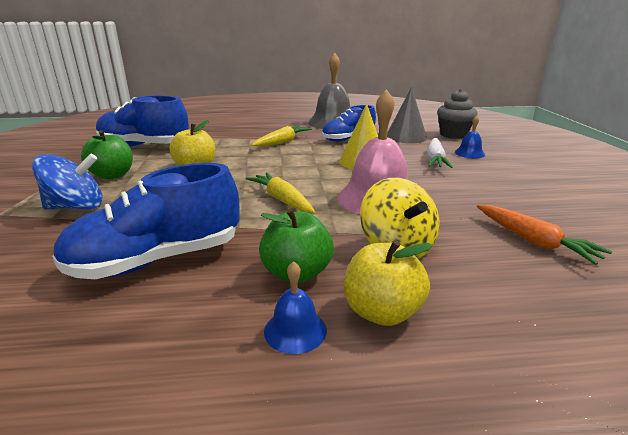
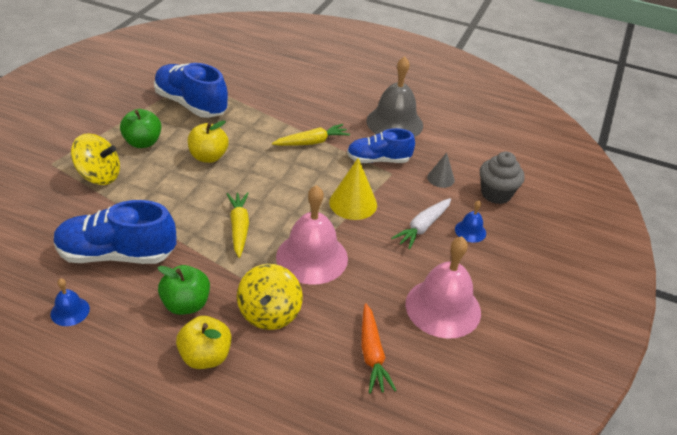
camera: 25 degrees right, 15 degrees up
(76, 207) = (99, 176): blue spinning top -> yellow spinning top
(295, 330) = (149, 344): blue bell -> blue bell (70, 311)
(406, 137) = (440, 178): grey cone -> grey cone, size x0.60
(528, 194) = (443, 307): none -> pink bell

